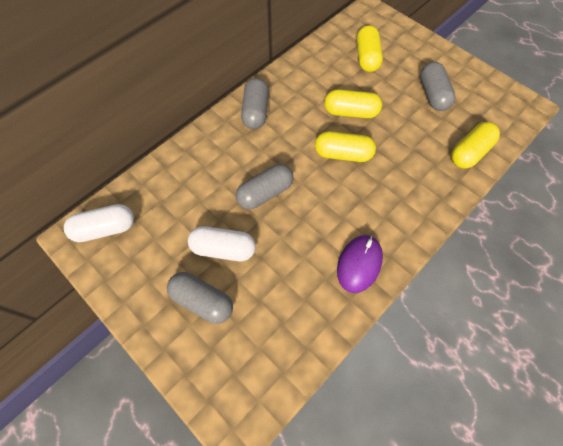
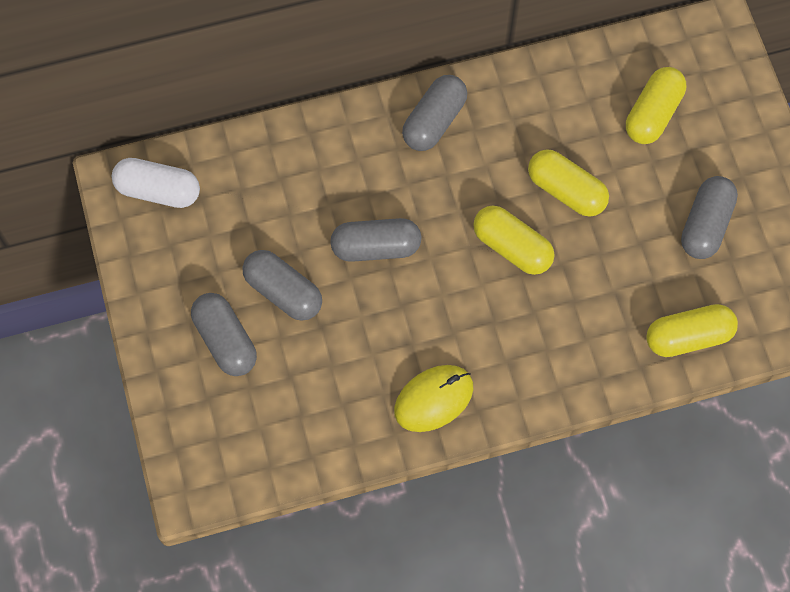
camera: 30 degrees right, 5 degrees up
(223, 249) = (283, 291): white capsule -> grey capsule
(359, 264) = (434, 399): purple mouse -> yellow mouse

